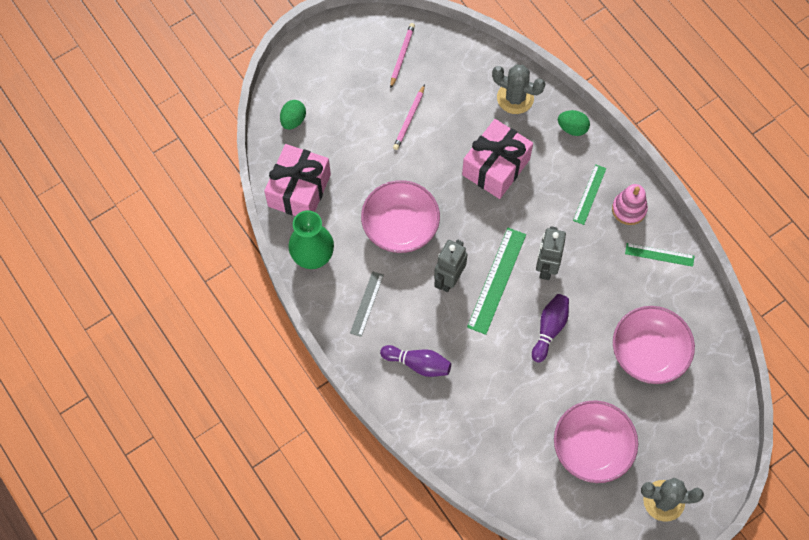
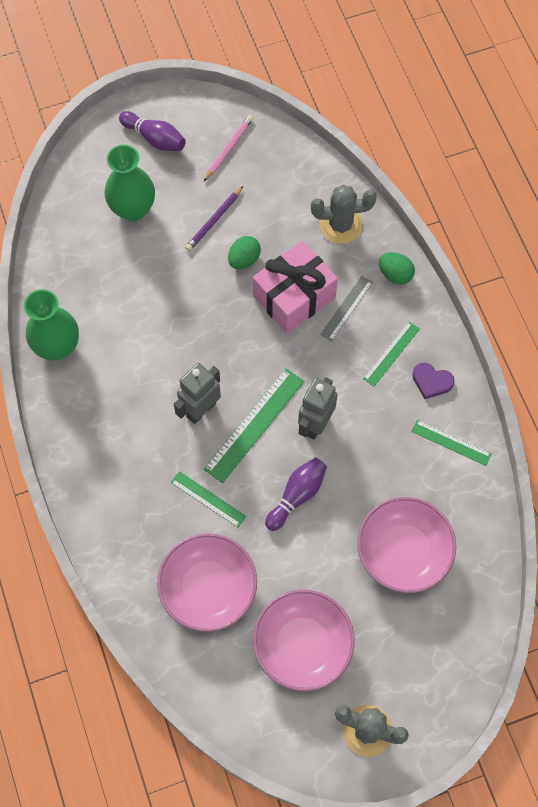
camera: 15 degrees right, 0 degrees up
(293, 120) = (86, 191): green egg -> green egg (244, 259)
(299, 190) = (67, 270): pink gift -> none
(338, 126) = (133, 209): none -> green vase
(367, 304) = (100, 414): grey ruler -> grey ruler (346, 308)
(400, 226) = (165, 337): pink bowl -> pink bowl (208, 589)
(409, 119) = (214, 220): pink pencil -> purple pencil
(418, 364) = (135, 497): purple bowling pin -> purple bowling pin (155, 138)
(478, 350) = (208, 499): none -> green ruler
(515, 98) = (340, 225): grey cactus -> grey cactus turned 45 degrees counterclockwise
(629, 209) = (431, 382): pink stacking toy -> purple heart

